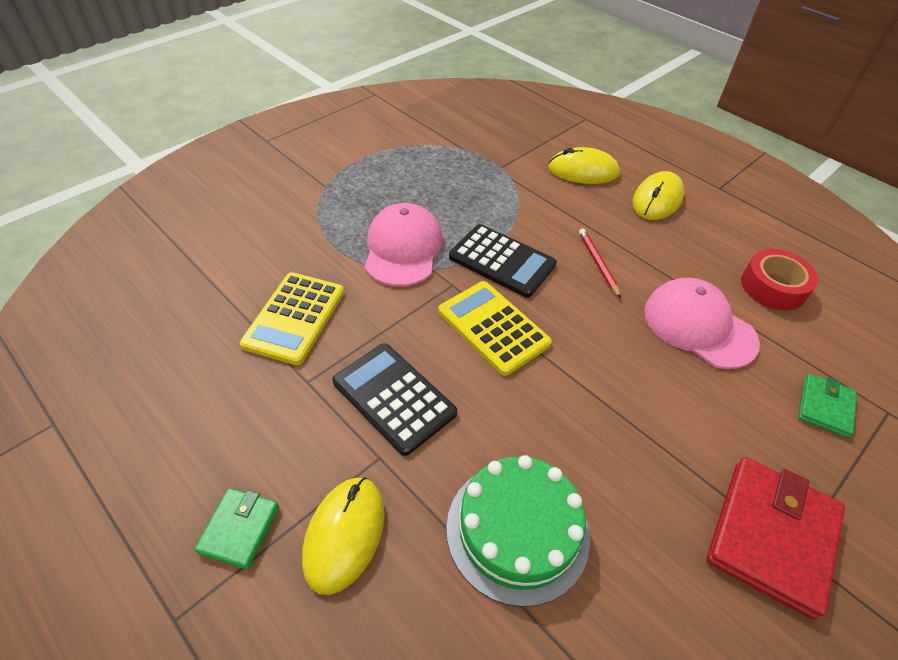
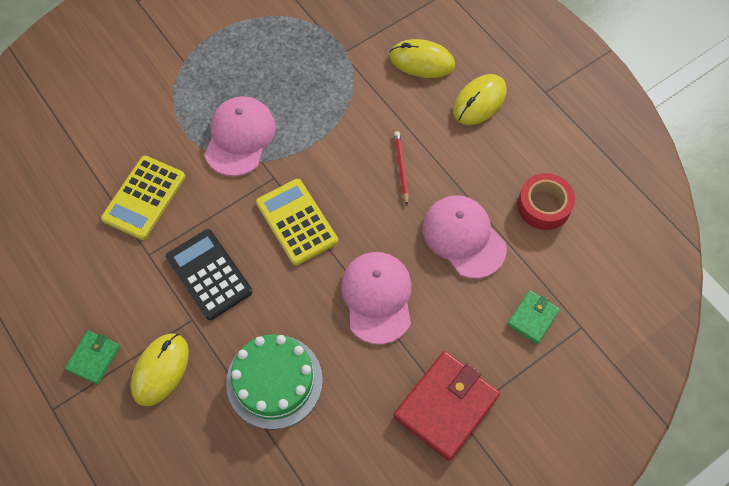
camera: 10 degrees right, 15 degrees up
(502, 261) = (320, 158): black calculator -> none
(622, 403) = (377, 297): none -> pink cap

